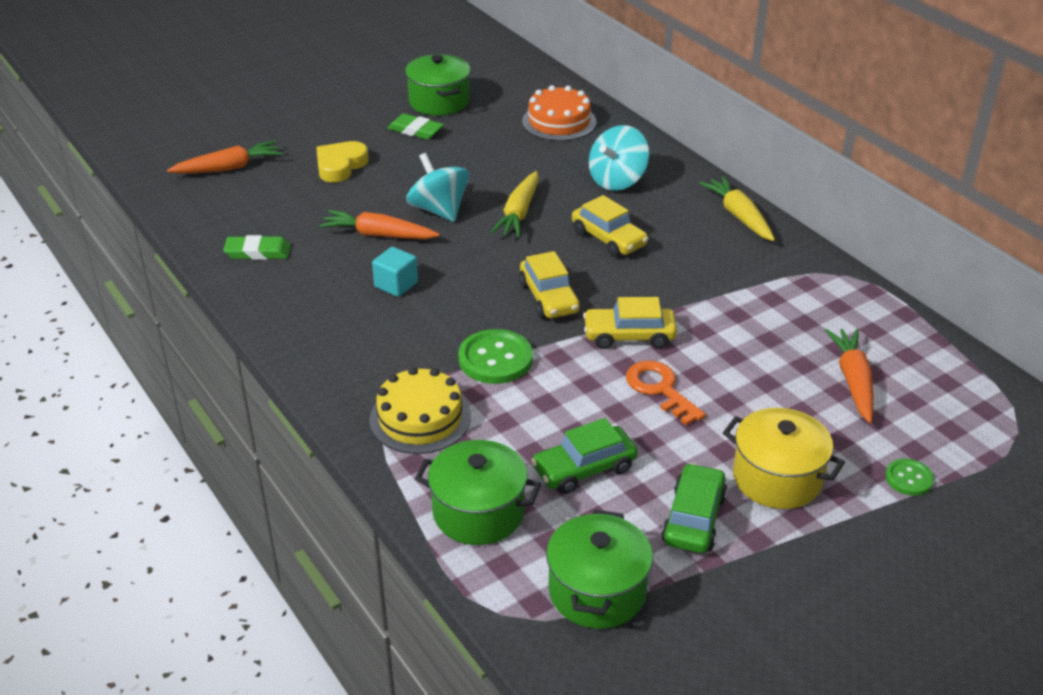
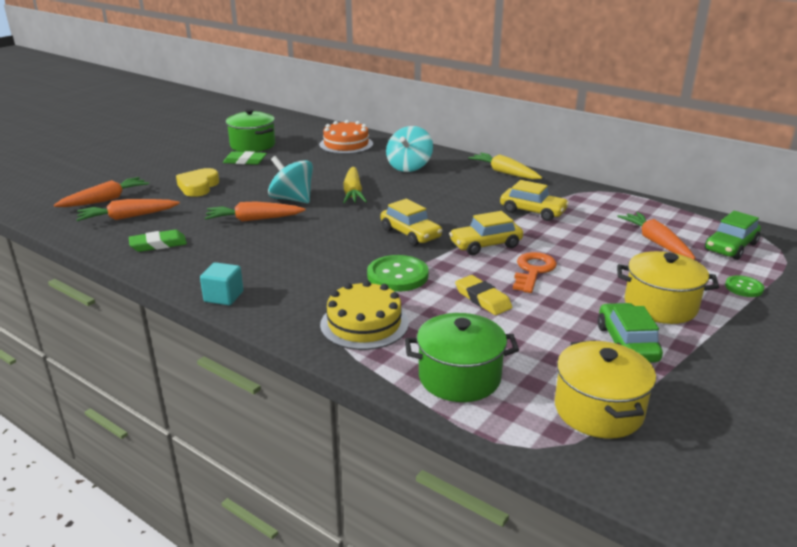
camera: 20 degrees left, 10 degrees down
(242, 201) = (128, 217): none -> orange carrot
(396, 285) = (287, 245): turquoise cube -> turquoise cube (223, 297)
(571, 416) = (482, 299): none -> yellow eraser
(584, 469) = (519, 329): green car -> green car (730, 247)
(597, 591) = (598, 410): green pot -> yellow pot
(609, 239) = (427, 196): yellow car -> yellow car (532, 211)
(660, 389) = (533, 270): orange key -> orange key turned 75 degrees clockwise

